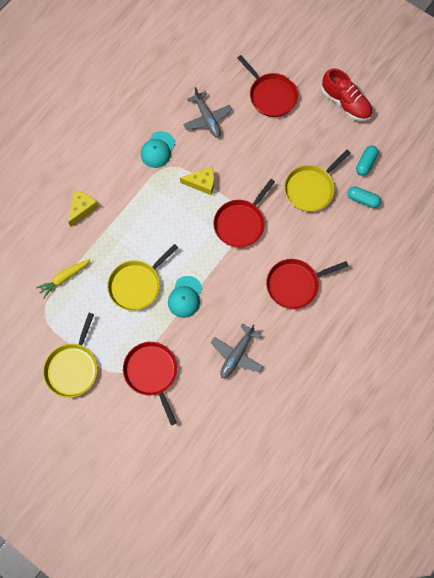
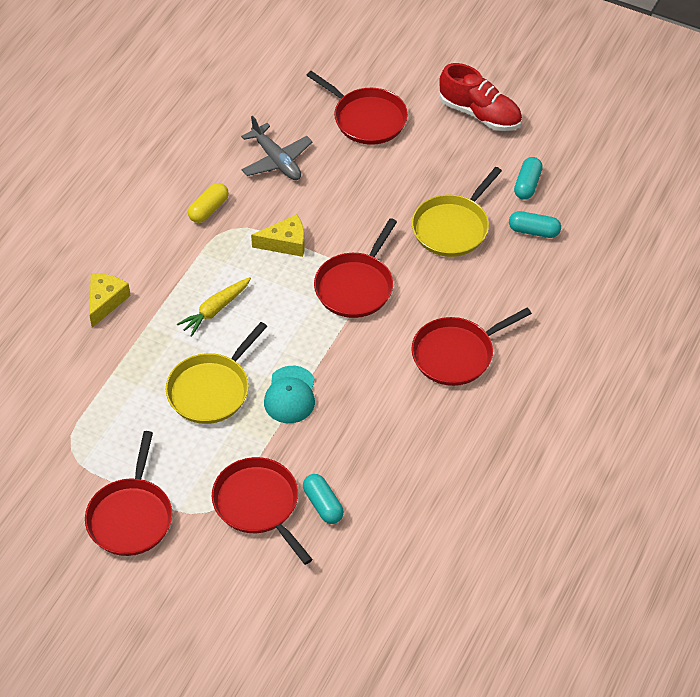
camera: 10 degrees left, 20 degrees down
(64, 278) = (94, 397): yellow carrot -> yellow carrot (215, 310)
(73, 368) = (131, 517): yellow pan -> red pan
(158, 150) = (209, 209): turquoise cap -> yellow capsule
(191, 380) = (323, 504): none -> turquoise capsule
(236, 354) = (387, 460): grey plane -> none

